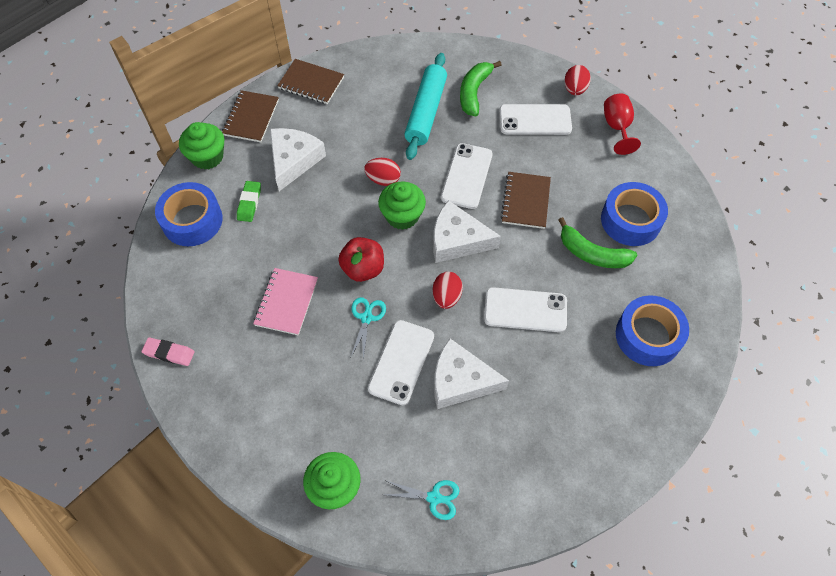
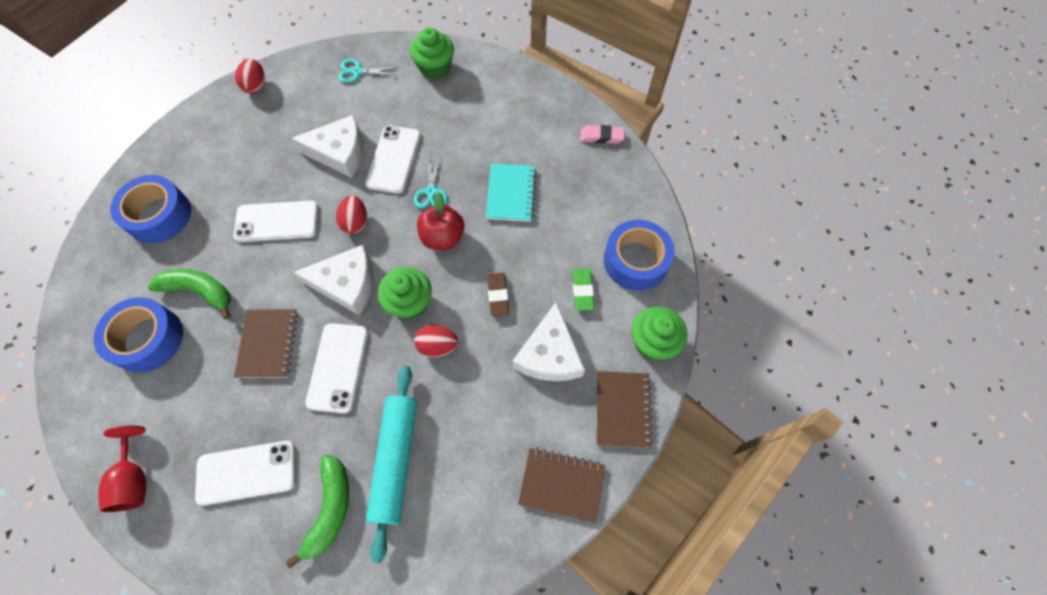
camera: 170 degrees right, 5 degrees up
(286, 302) = (510, 194): pink notebook -> turquoise notebook
(324, 210) = (498, 295): none -> brown eraser
(574, 89) = (183, 542): red egg -> red egg (256, 86)

